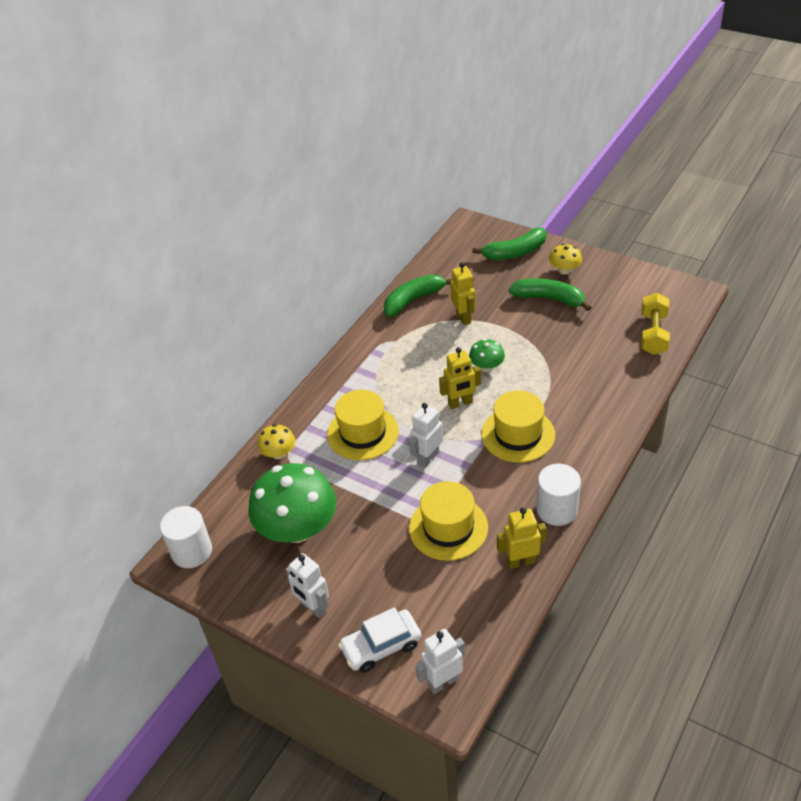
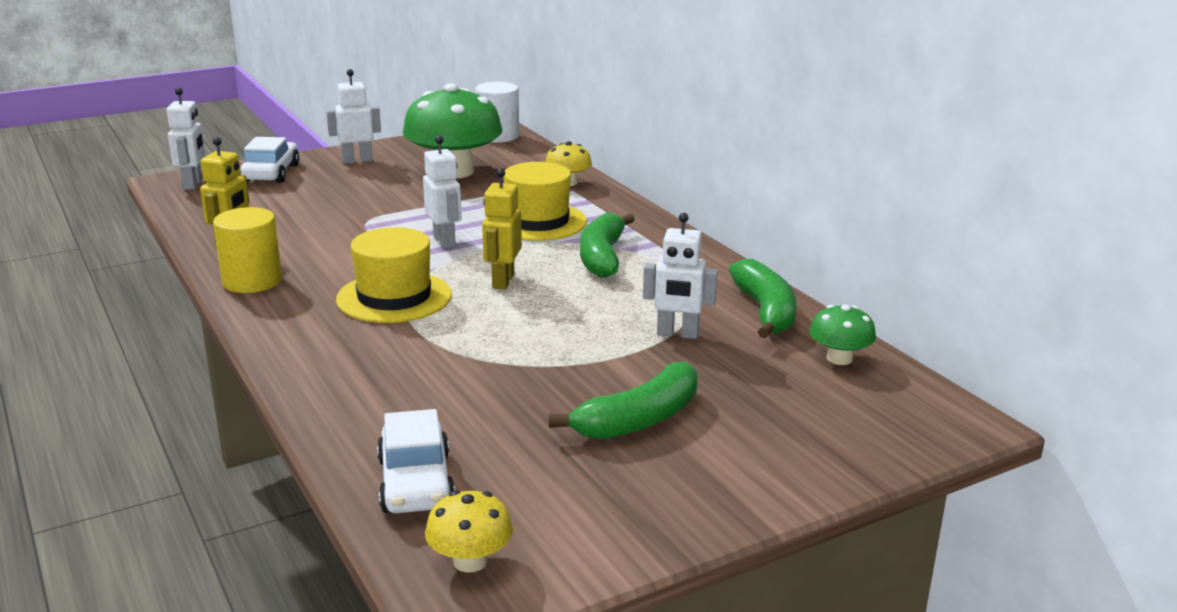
camera: 115 degrees right, 20 degrees down
(448, 527) = (336, 226): yellow hat -> none
(463, 317) = (677, 334): yellow robot -> white robot
(486, 367) = (545, 317): green mushroom -> green mushroom (839, 358)
(515, 252) = (818, 437): green banana -> green banana (602, 257)
(557, 509) = (252, 281): white cylinder -> yellow cylinder
(564, 270) = (707, 468): yellow mushroom -> yellow mushroom (470, 561)
(653, 334) = (416, 483): yellow dumbbell -> white car

